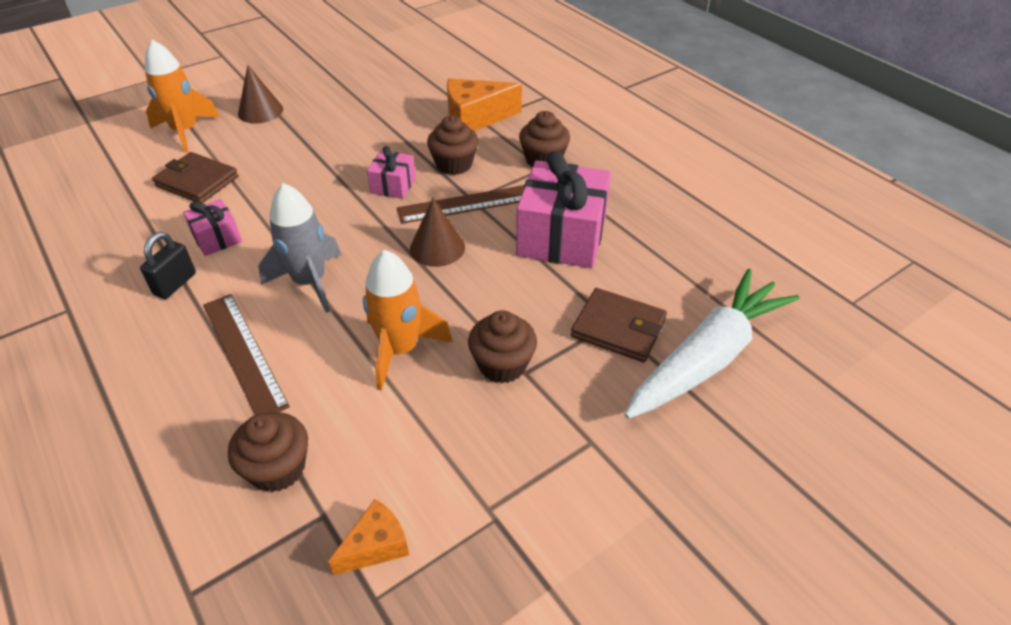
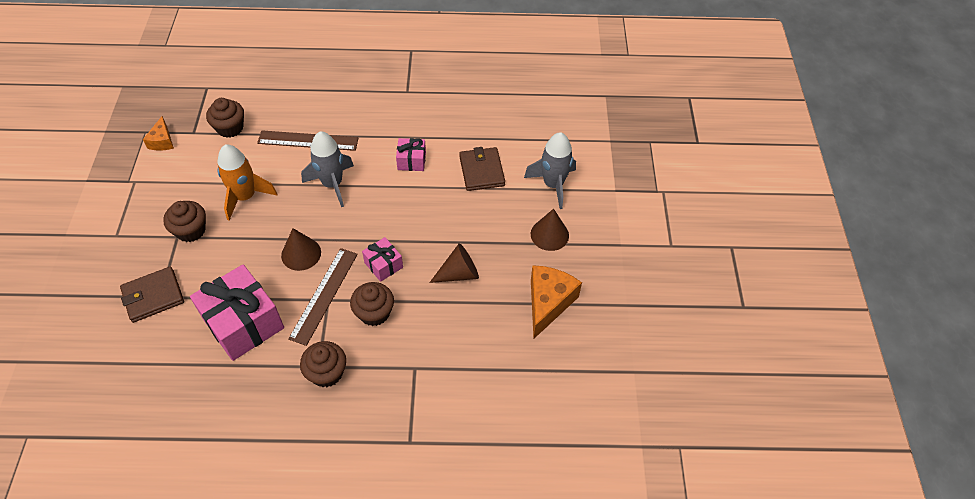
camera: 125 degrees right, 10 degrees up
(175, 284) = (387, 133): black padlock -> none
(185, 132) = (553, 184): orange rocket -> grey rocket
(197, 181) = (482, 171): brown wallet -> brown wallet turned 75 degrees counterclockwise
(357, 139) = (459, 273): none -> brown cone
(475, 118) = (421, 365): orange cheese -> orange cheese (548, 303)
(707, 357) = (92, 321): white carrot -> none

